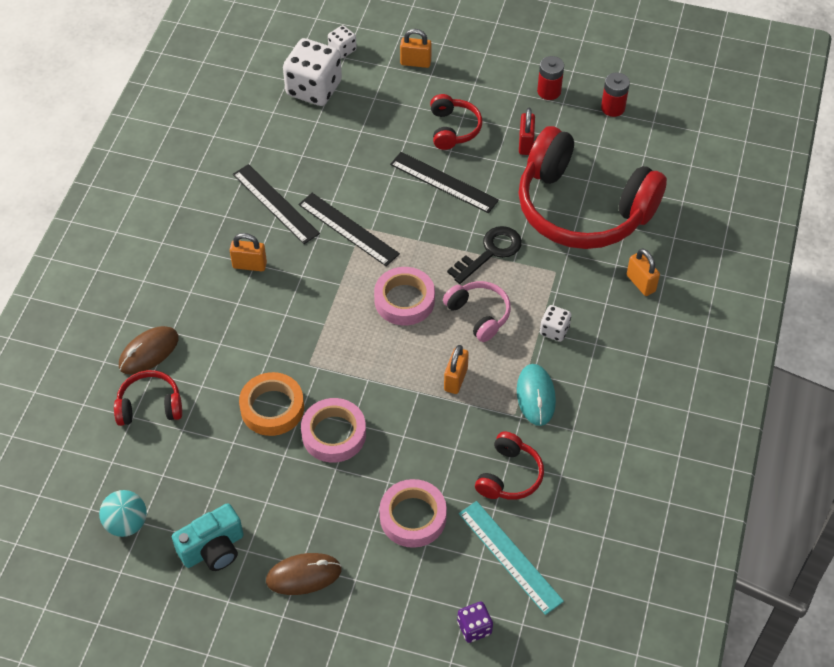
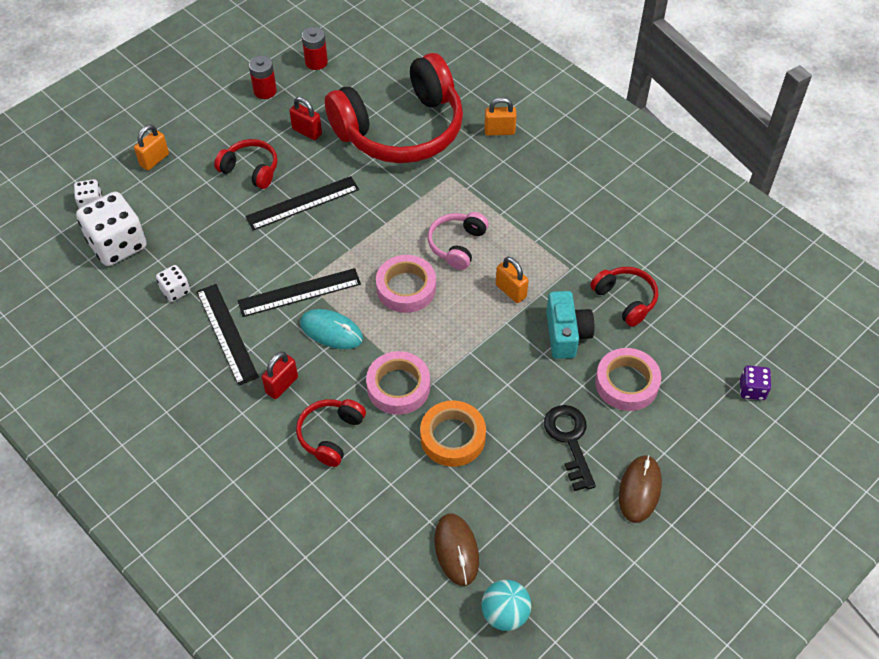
camera: 60 degrees left, 0 degrees up
(149, 352) = (322, 512): brown mouse -> brown mouse (456, 550)
(150, 406) = (385, 537): red headphones -> red headphones (330, 435)
(213, 549) = (573, 550): turquoise camera -> turquoise camera (566, 334)
(249, 265) = (282, 385): orange padlock -> red padlock
(275, 203) = (227, 333): black ruler -> black ruler turned 75 degrees clockwise
(334, 434) = (510, 402): pink tape -> pink tape (398, 387)
(479, 314) = (457, 245): pink headphones -> pink headphones turned 60 degrees counterclockwise
(490, 252) = (399, 207): black key -> black key (569, 440)
(510, 556) = (700, 335): turquoise ruler -> none
(535, 396) = (561, 246): turquoise mouse -> turquoise mouse (331, 331)
(554, 330) = (506, 204): white dice -> white dice (175, 291)

